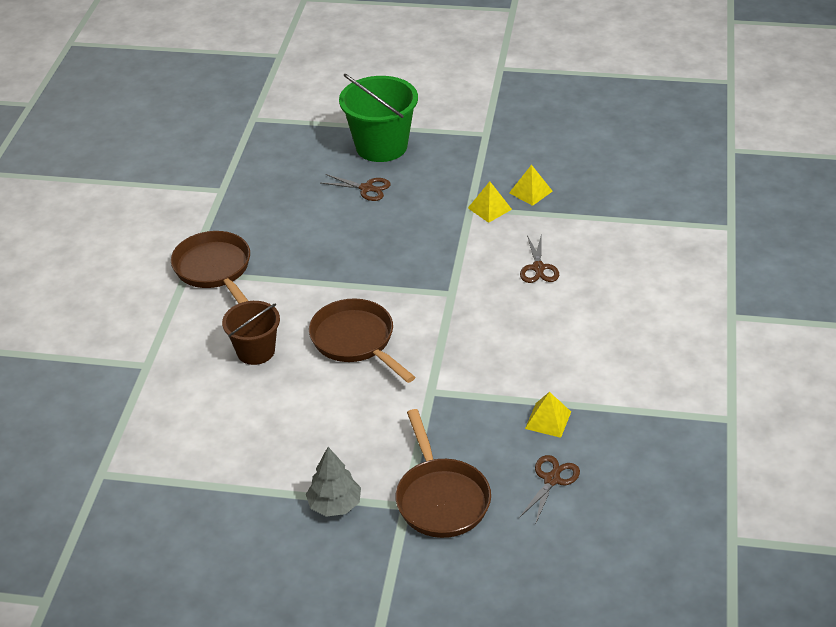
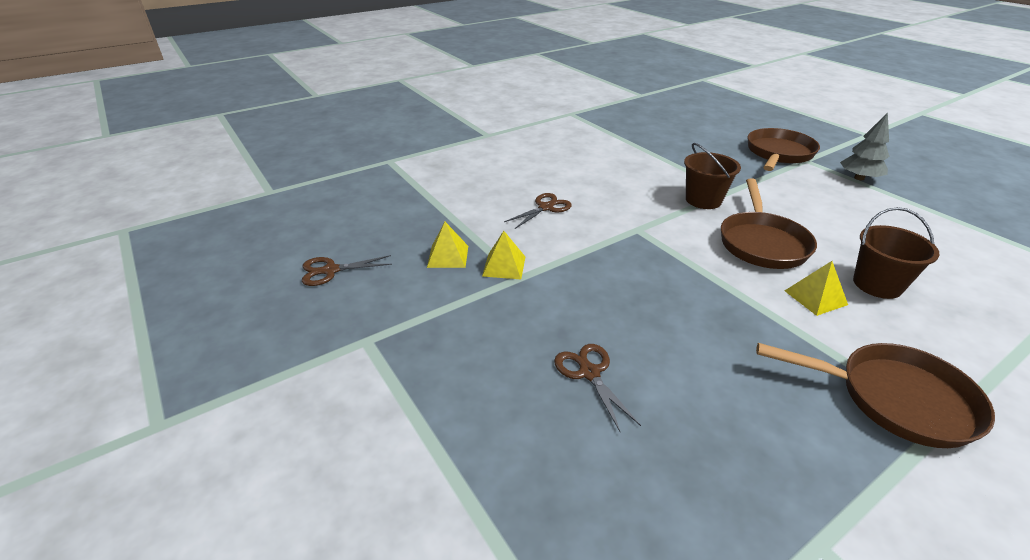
camera: 135 degrees left, 5 degrees down
(215, 270) = (895, 399): brown pan -> brown pan turned 90 degrees counterclockwise
(381, 146) = (491, 422): green bucket -> none
(439, 362) = (703, 200): none -> brown bucket
(548, 420) = (668, 150): yellow pyramid -> yellow pyramid (815, 297)
(551, 480) = (700, 135): brown scissors -> brown scissors (331, 270)

